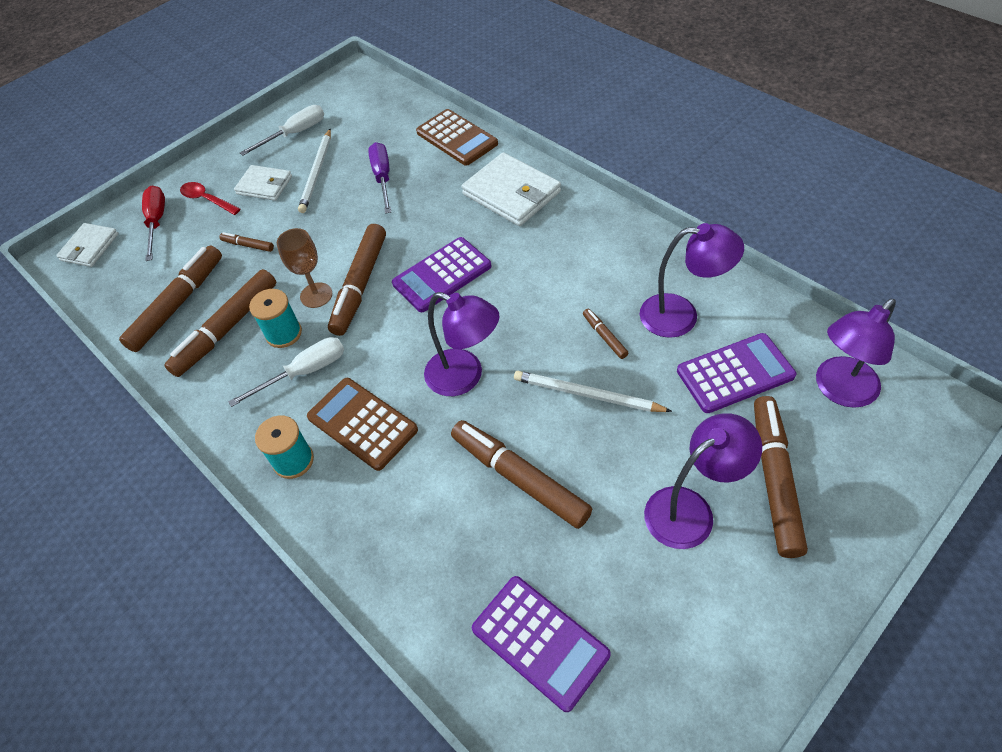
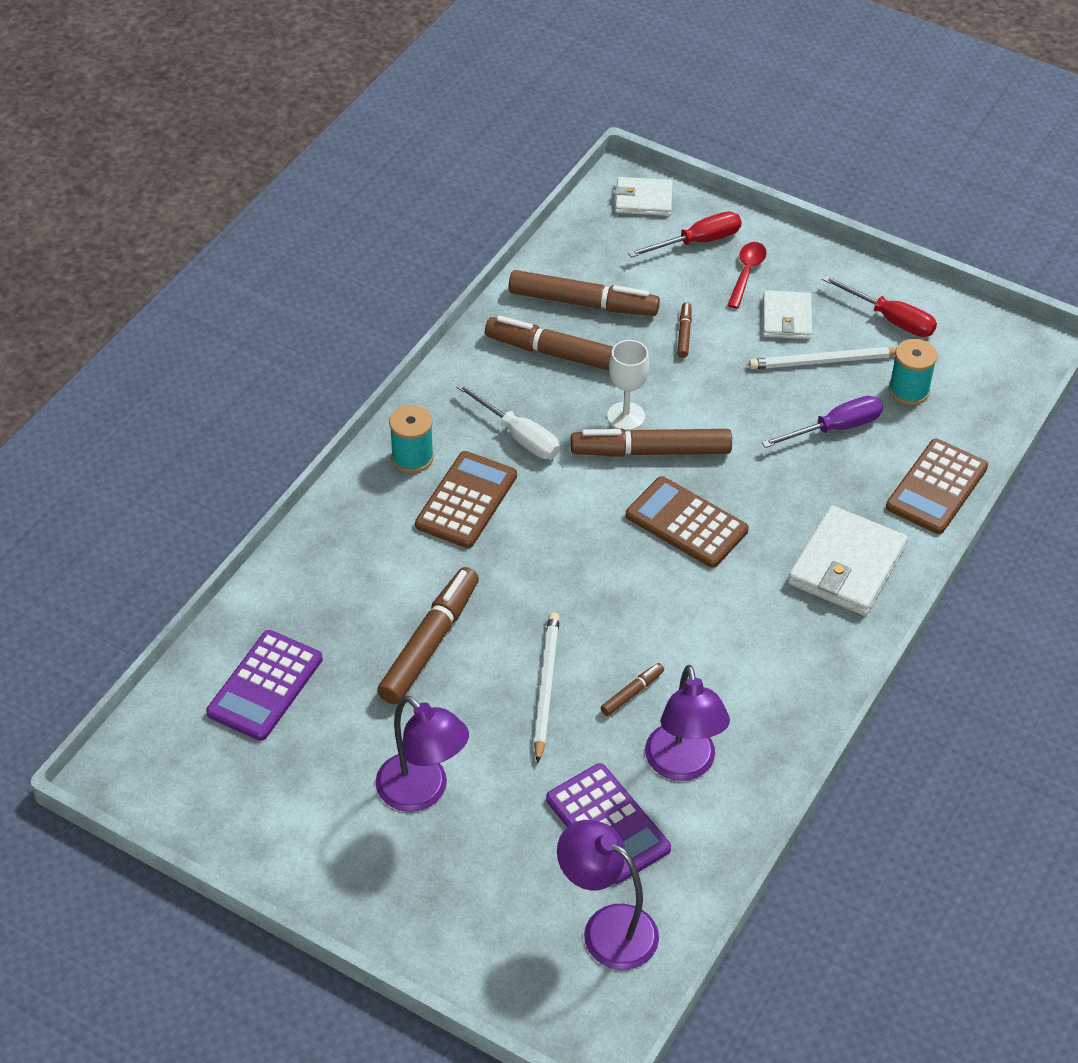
camera: 70 degrees right, 5 degrees down
(284, 333) = (565, 404): turquoise spool -> turquoise spool (908, 390)
(295, 134) = (890, 319): white screwdriver -> red screwdriver
(316, 295) = (626, 416): brown goblet -> white goblet
(442, 275) = (686, 523): purple calculator -> brown calculator
(465, 377) = (544, 574): purple lamp -> none
(774, 479) = (473, 865): brown marker -> none

